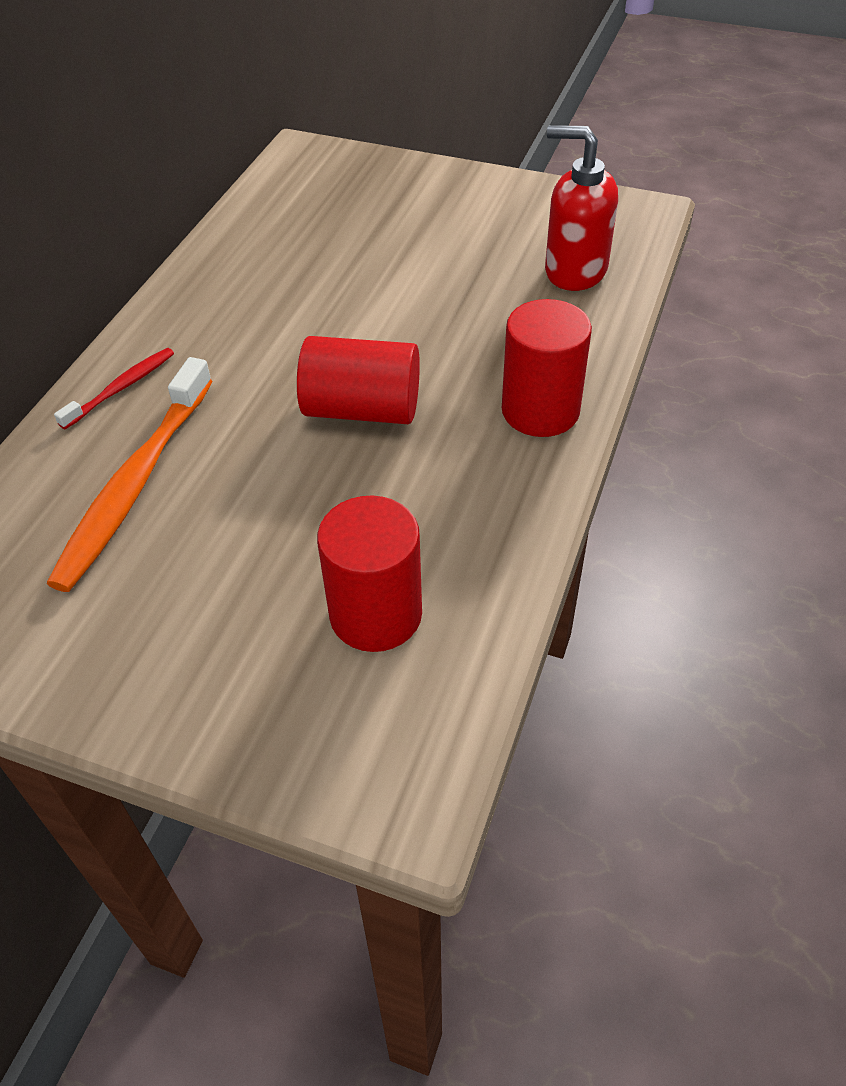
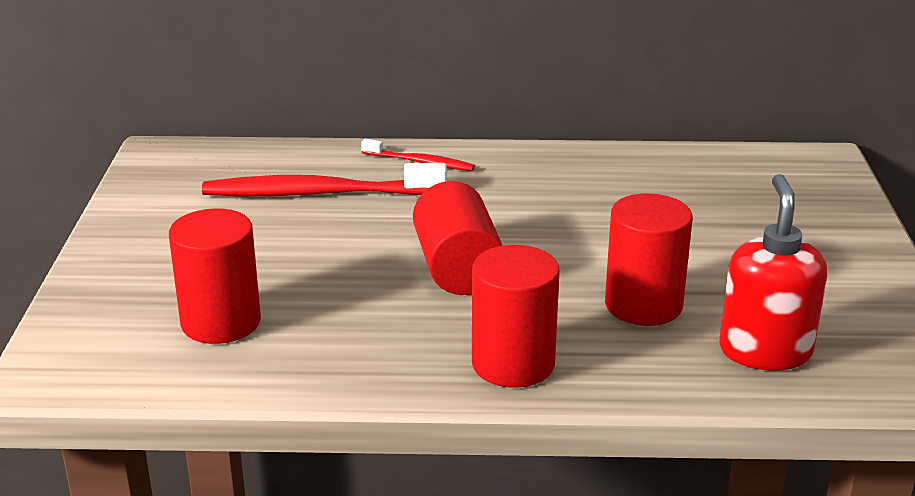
camera: 70 degrees right, 20 degrees down
(135, 484) = (318, 193): orange toothbrush -> red toothbrush
(482, 312) = (643, 305): none -> red cylinder

